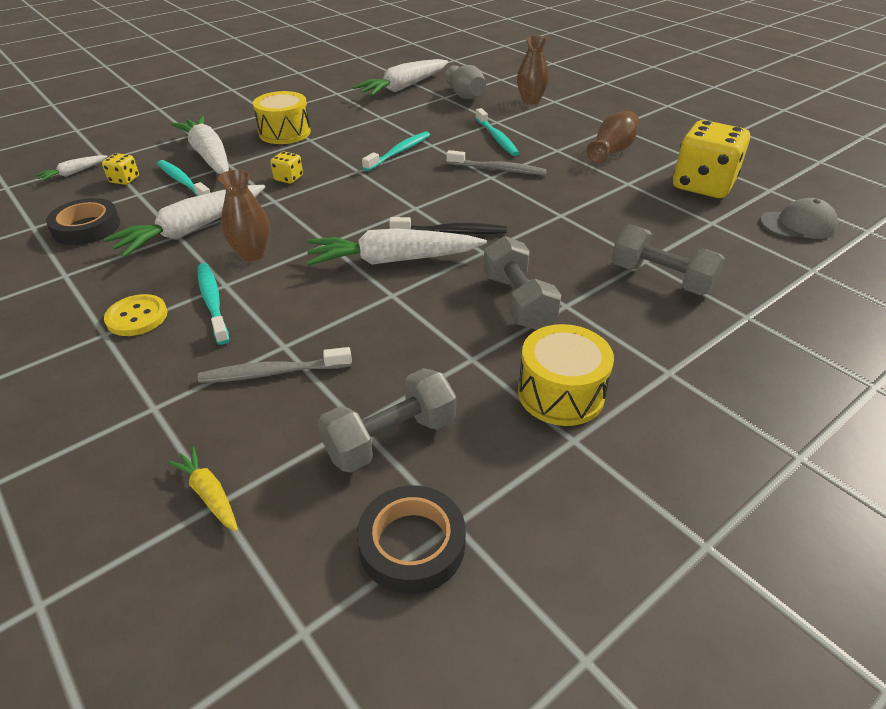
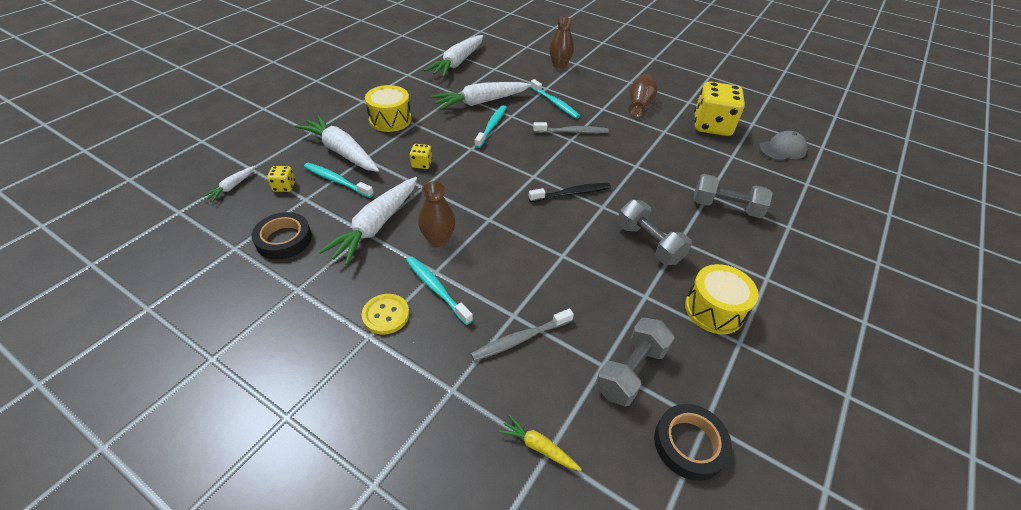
camera: 20 degrees left, 5 degrees up
(392, 260) = (545, 225): white carrot -> white carrot (480, 102)
(465, 96) = (509, 66): grey vase -> none

